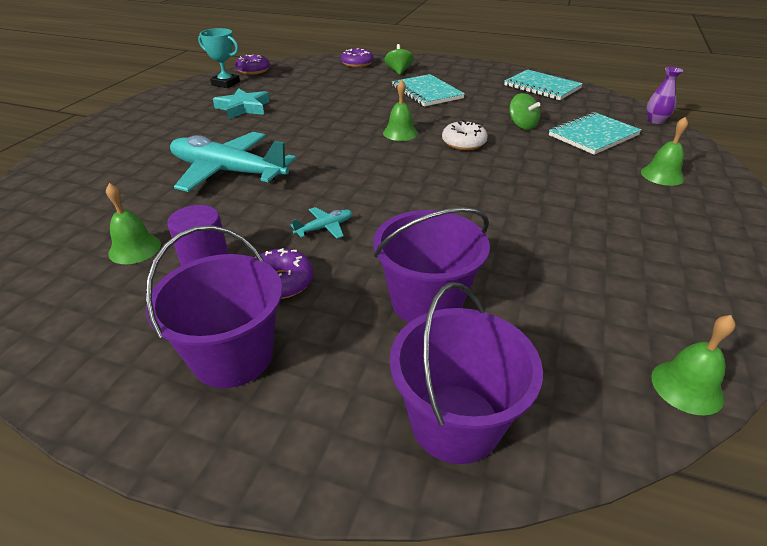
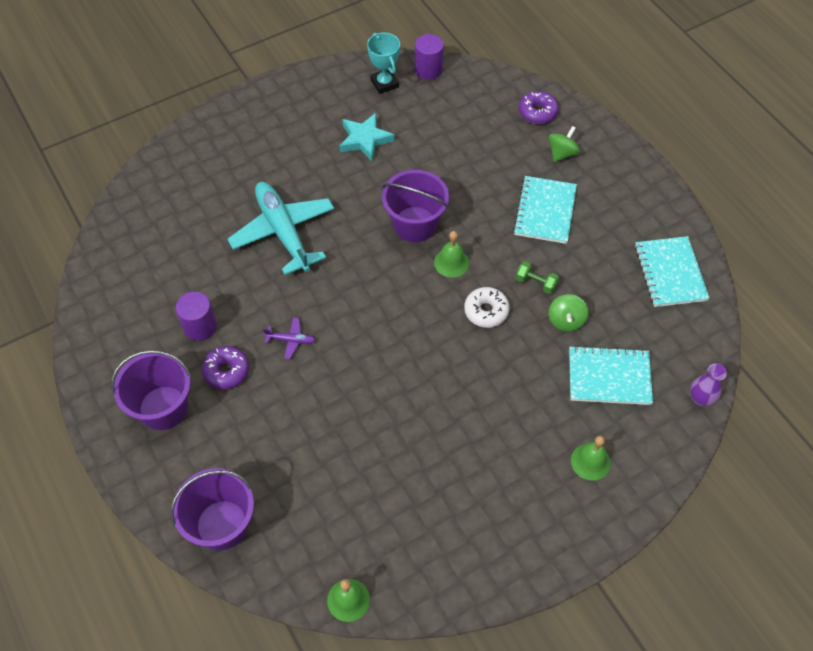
camera: 40 degrees right, 20 degrees up
(135, 249) = (174, 282): green bell -> none
(253, 70) = (428, 70): purple donut -> purple cylinder
(325, 228) = (291, 340): turquoise plane -> purple plane
(426, 301) = (286, 446): purple bucket -> purple bucket (415, 224)
(474, 119) = (536, 283): none -> green dumbbell

